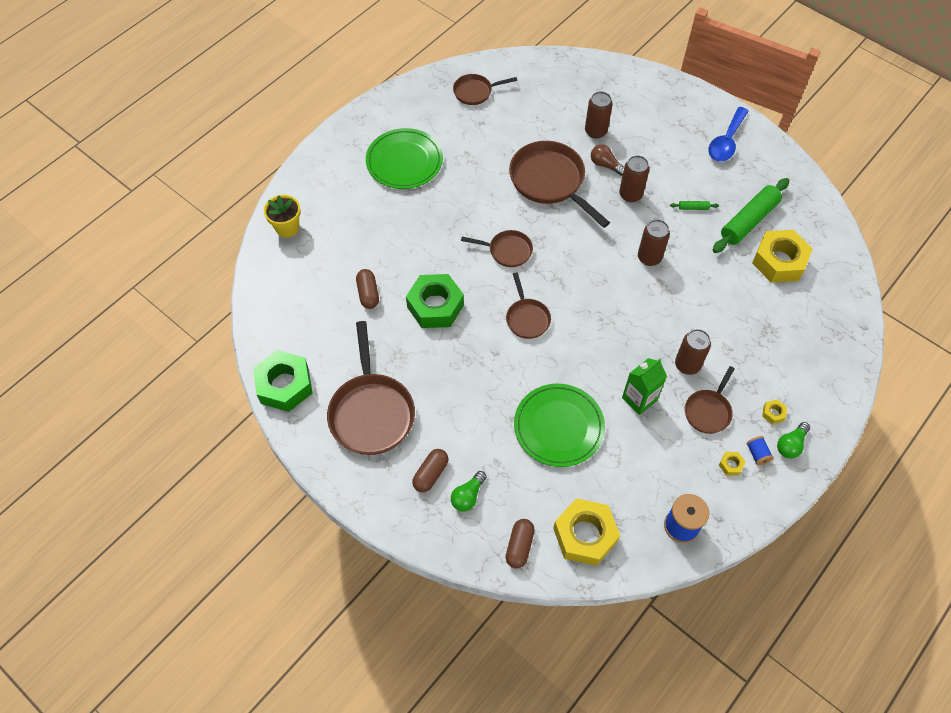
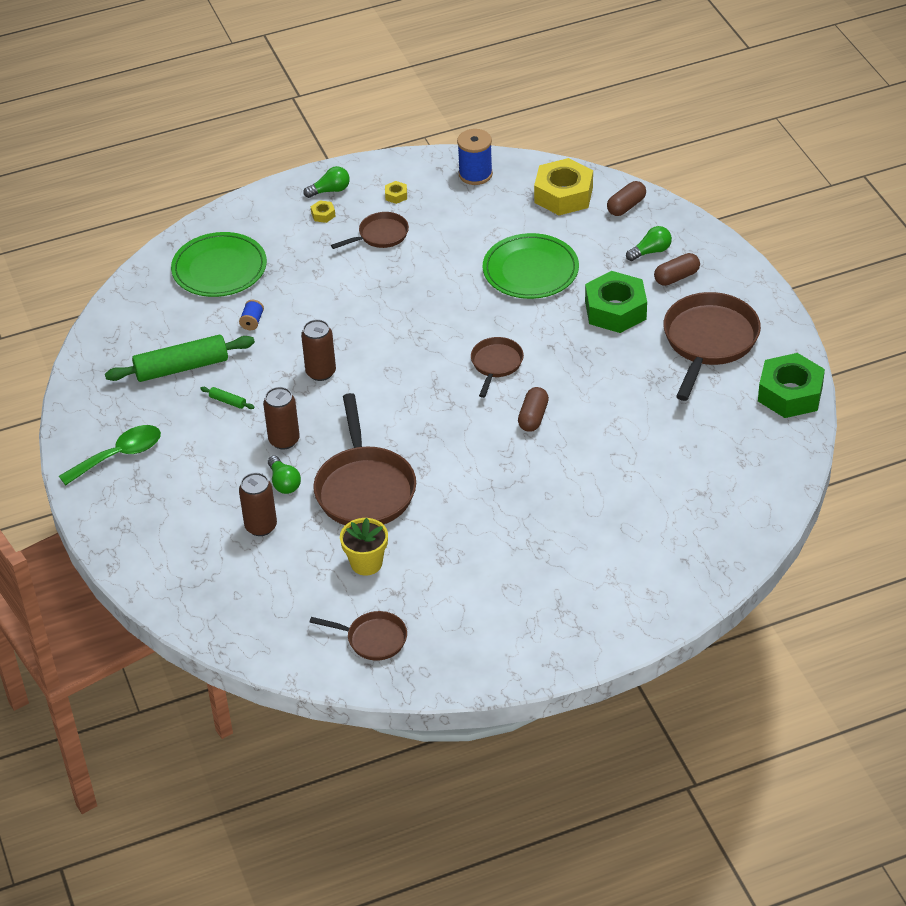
camera: 150 degrees left, 15 degrees down
(287, 228) = (718, 553): yellow flower pot -> yellow flower pot (366, 563)
(368, 293) = (655, 447): brown capsule -> brown capsule (533, 417)
(404, 161) = (527, 580): green plate -> green plate (219, 269)
(435, 306) = (587, 409): green nut -> green nut (615, 310)
(507, 251) = (470, 433): brown pan -> none
(605, 165) = (284, 483): brown light bulb -> green light bulb
(639, 399) = (437, 264): green carton -> none
(687, 365) = (367, 273): brown can -> none
(726, 141) = (119, 455): blue spoon -> green spoon
(757, 454) = (365, 195): blue spool -> blue spool (252, 322)
(779, 261) = (190, 321): yellow nut -> none

